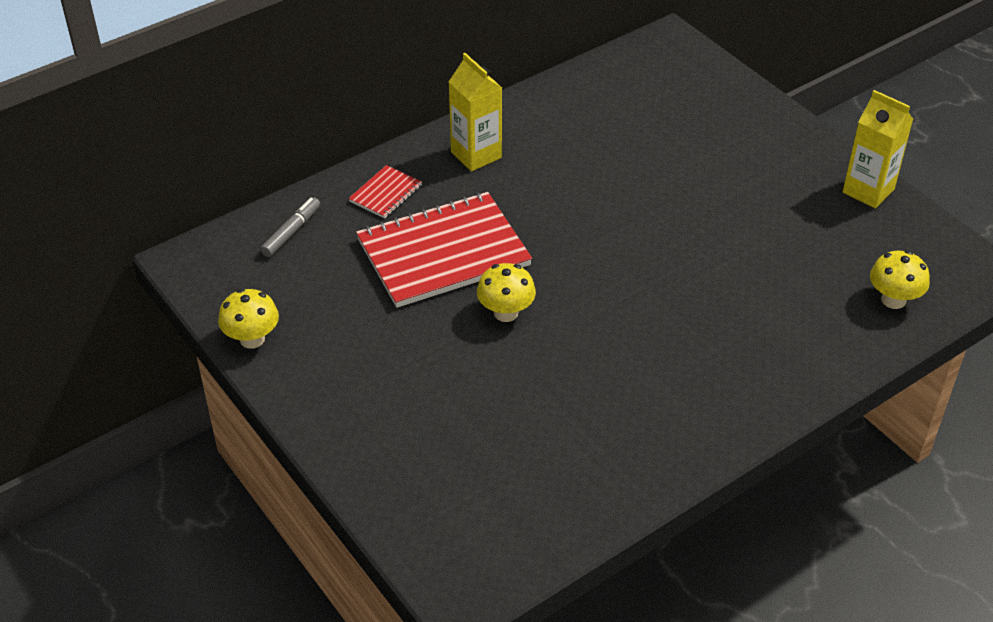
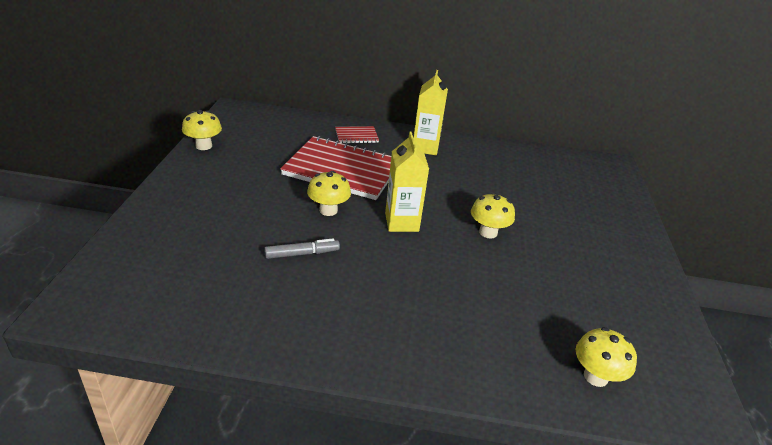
camera: 40 degrees right, 10 degrees down
(292, 232) = (291, 124): grey marker -> grey marker (302, 254)
(669, 222) = (488, 232): none -> yellow mushroom
(868, 191) = (661, 303): yellow carton -> yellow carton (401, 222)

